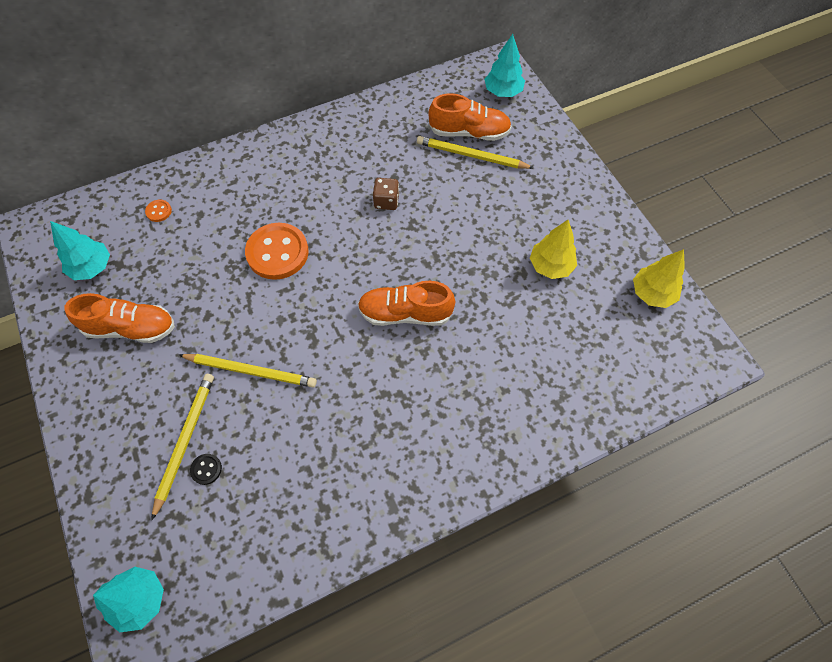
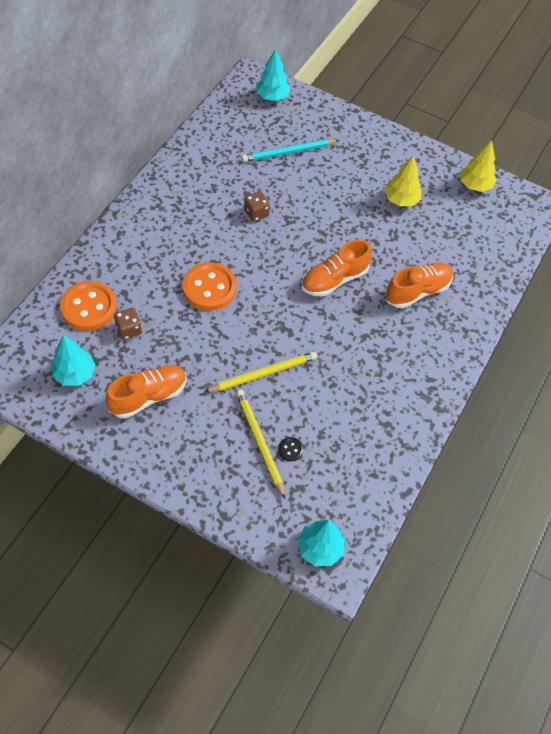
camera: 40 degrees left, 5 degrees down
(159, 211) = (89, 307): orange button -> orange button, size x2.39
(172, 252) = (129, 329): none -> brown dice
(469, 132) = (273, 136): orange shoe -> orange shoe (417, 291)
(471, 156) = (288, 152): yellow pencil -> turquoise pencil

